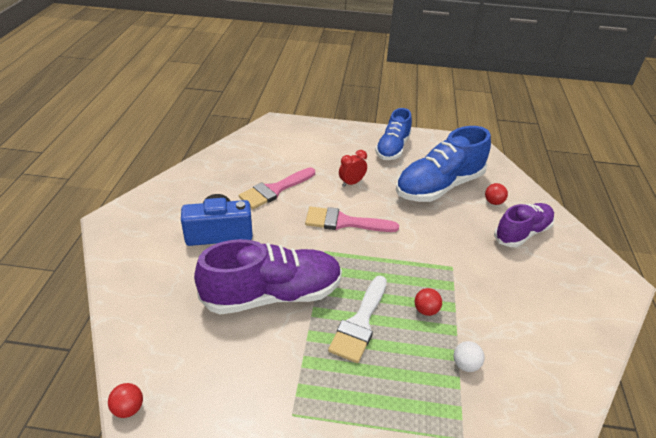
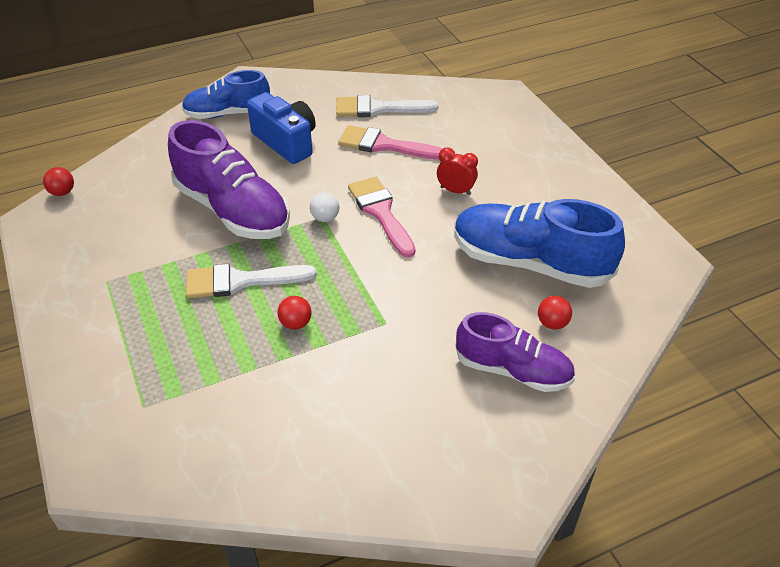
camera: 60 degrees right, 5 degrees up
(231, 174) = (378, 108): none -> white brush
(392, 148) = (565, 196): blue shoe -> blue shoe (228, 113)
(465, 365) = (239, 380): white ball -> white ball (325, 218)

